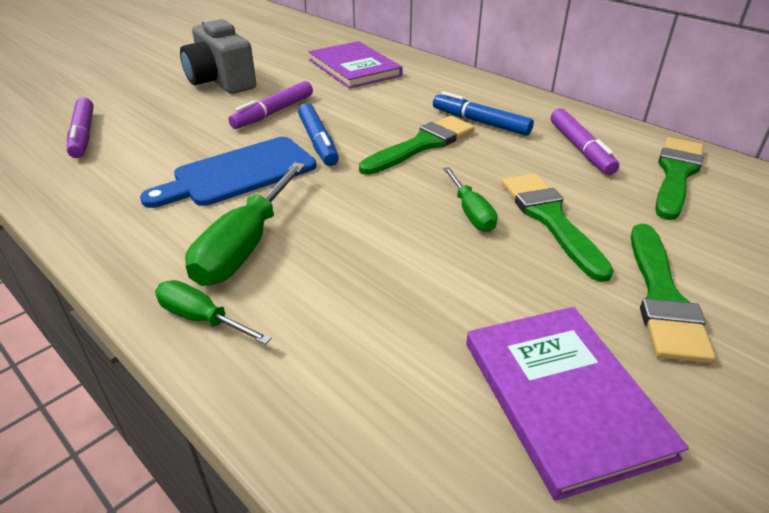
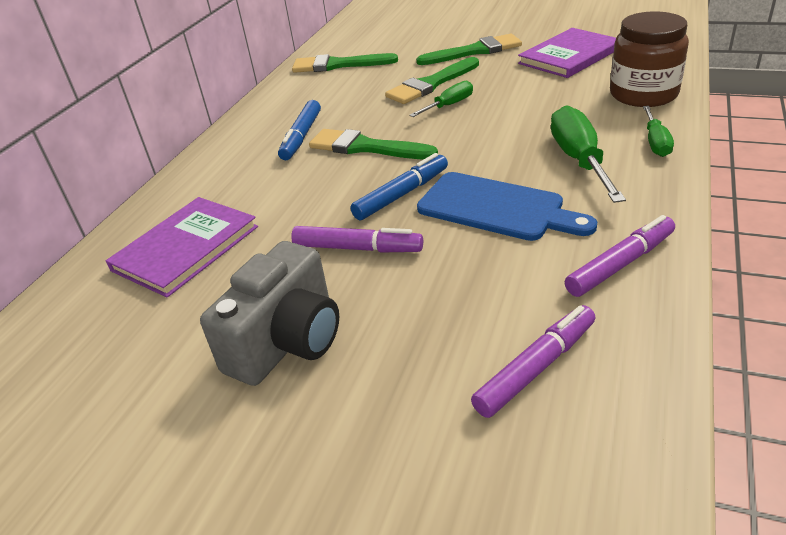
camera: 110 degrees left, 0 degrees up
(245, 246) = (579, 160): green screwdriver -> green screwdriver turned 90 degrees counterclockwise
(328, 394) = (643, 94): none -> brown jar
(580, 148) = (323, 94): purple marker -> purple marker (620, 264)

